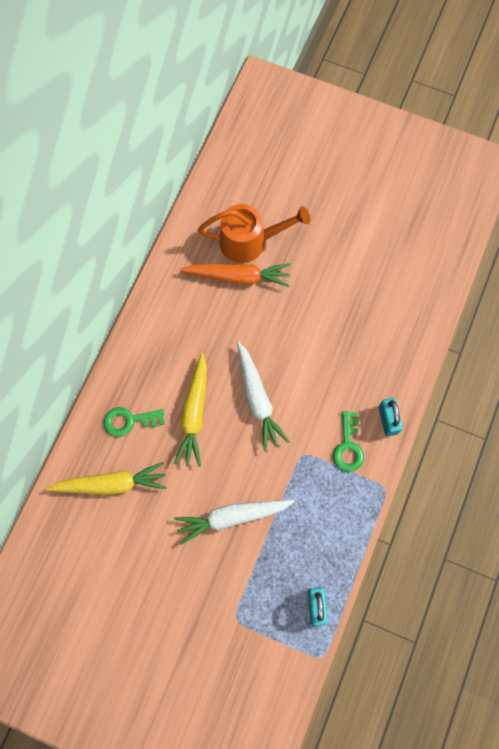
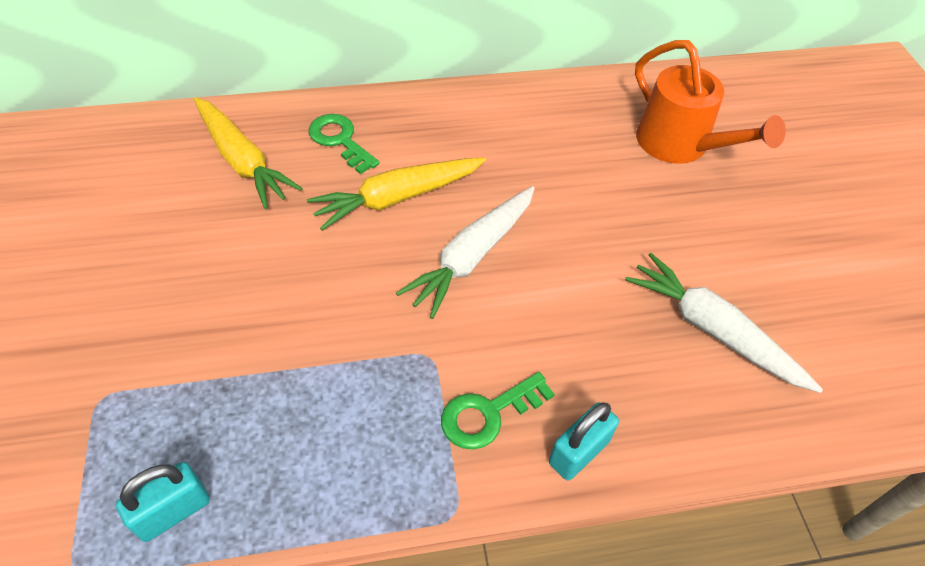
camera: 55 degrees right, 20 degrees down
(232, 517) = (270, 312): white carrot -> white carrot (713, 330)
(238, 277) = (622, 156): orange carrot -> none

